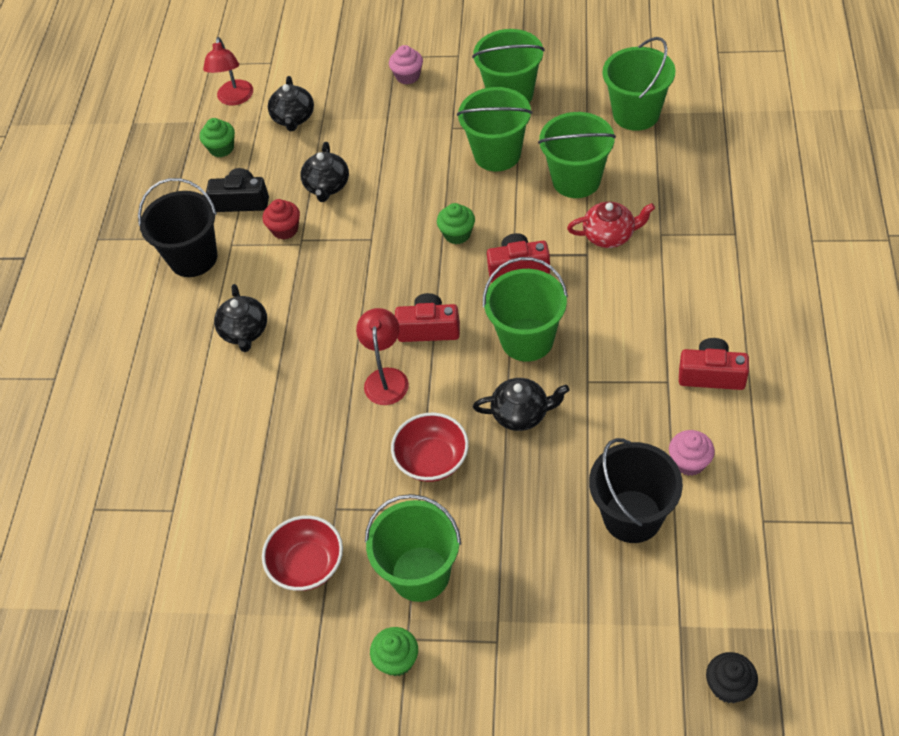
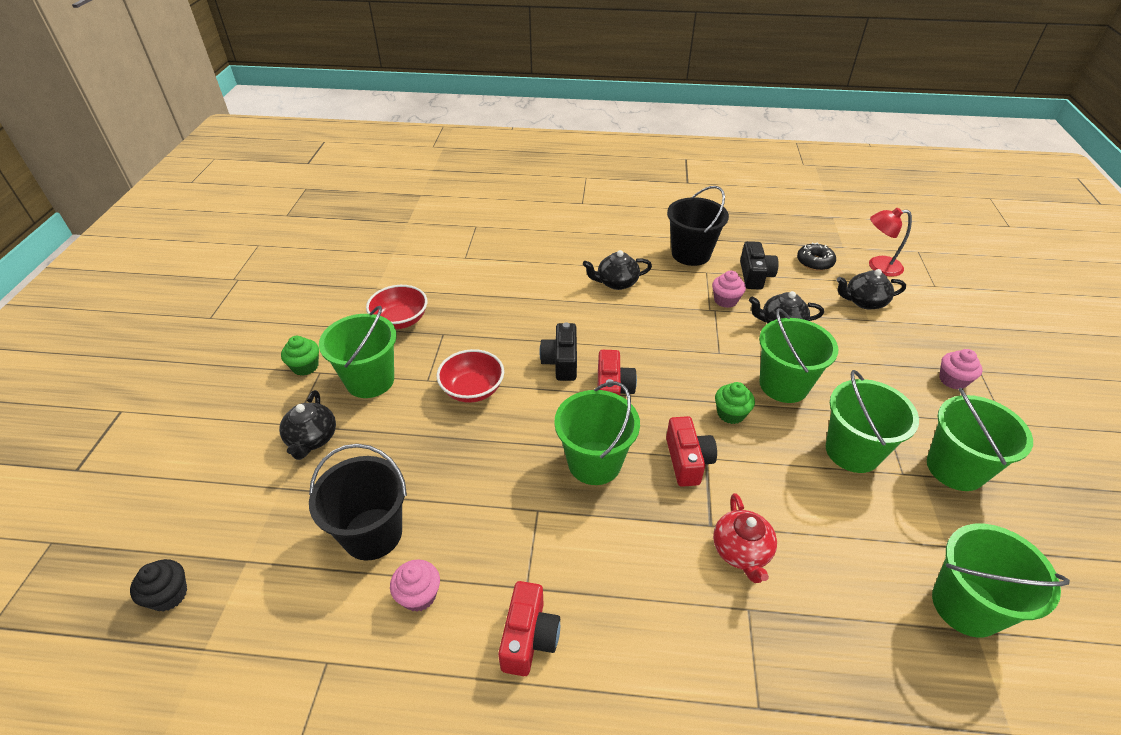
camera: 85 degrees right, 10 degrees down
(221, 148) = (814, 262): green cupcake -> black donut
(285, 229) = (725, 300): red cupcake -> pink cupcake
(386, 378) = (561, 362): red lamp -> black camera
(521, 414) = (508, 453): black teapot -> black teapot (312, 439)
(576, 180) = (826, 524): green bucket -> green bucket (783, 385)

